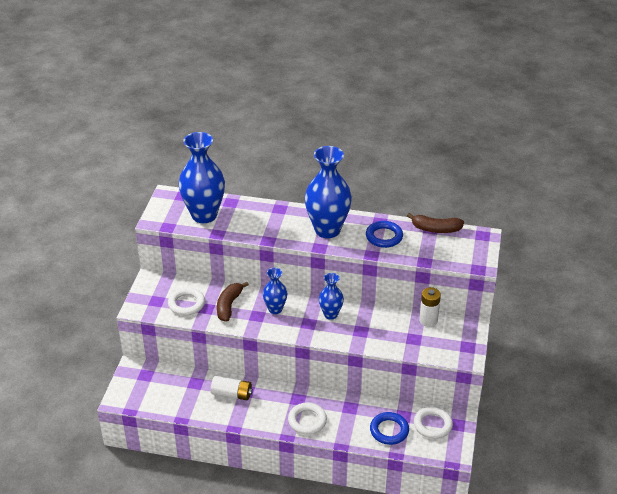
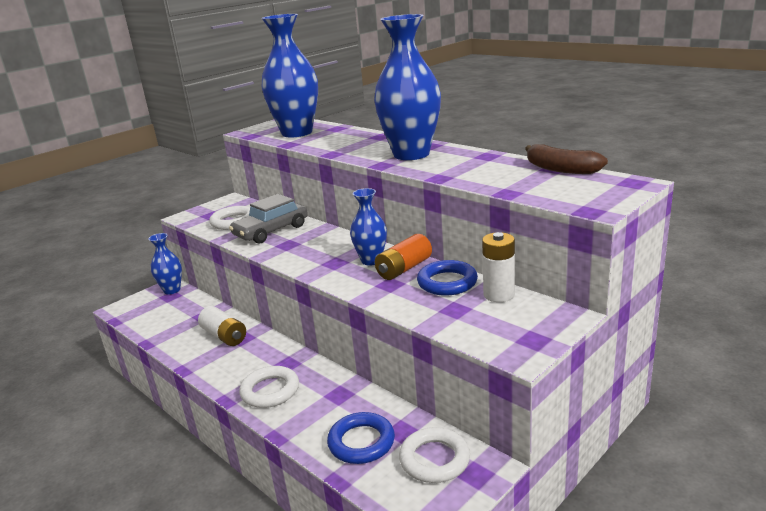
camera: 35 degrees right, 15 degrees down
(229, 305) = (271, 231): brown banana -> grey car
(275, 309) = (314, 243): blue vase -> blue vase (172, 290)
(357, 315) = (404, 269): none -> orange battery
(384, 237) = (476, 167): blue ring -> blue ring (447, 282)

